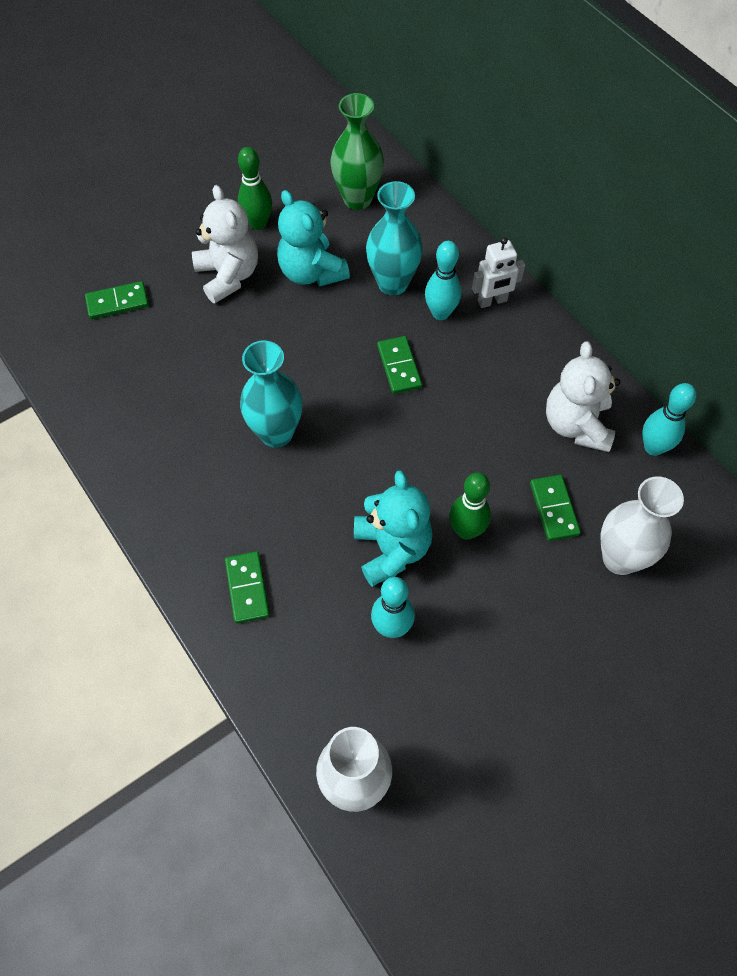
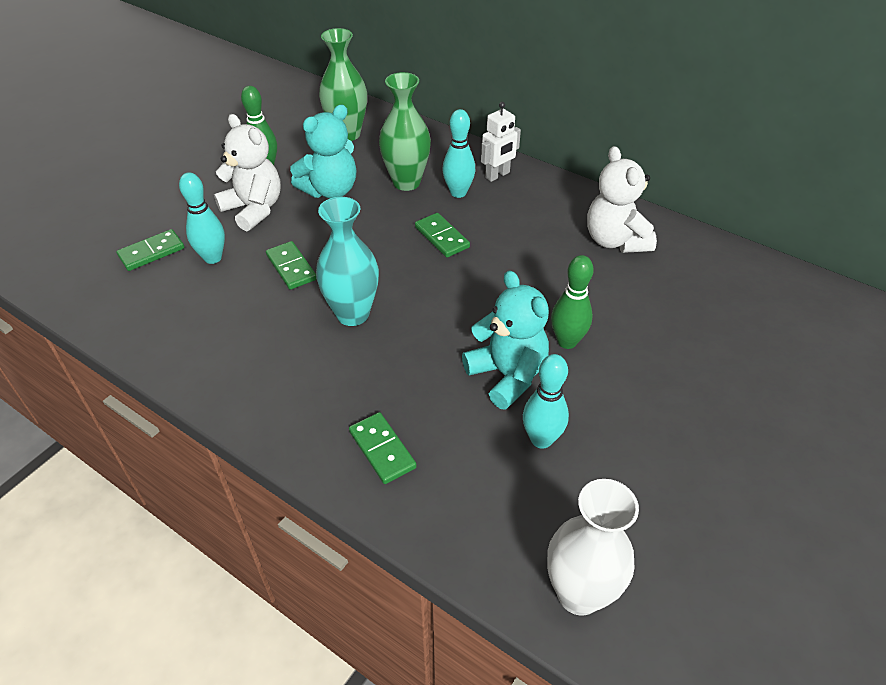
camera: 20 degrees left, 15 degrees down
(311, 272) = (330, 190): turquoise teddy bear -> turquoise teddy bear turned 75 degrees counterclockwise
(392, 283) = (406, 182): turquoise vase -> green vase
(553, 509) = (632, 304): green domino -> green domino (291, 267)
(620, 558) = (709, 325): white vase -> none
(653, 447) = (686, 240): turquoise bowling pin -> turquoise bowling pin (213, 258)

